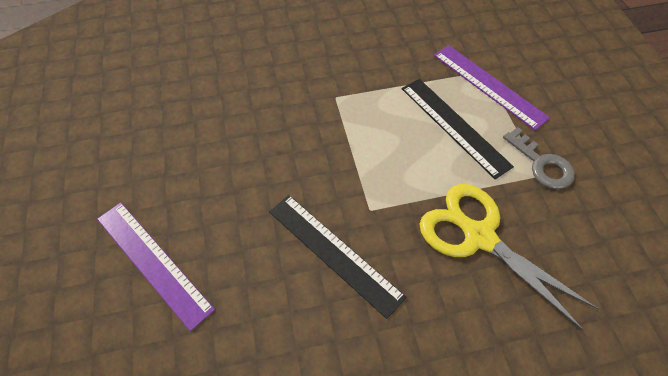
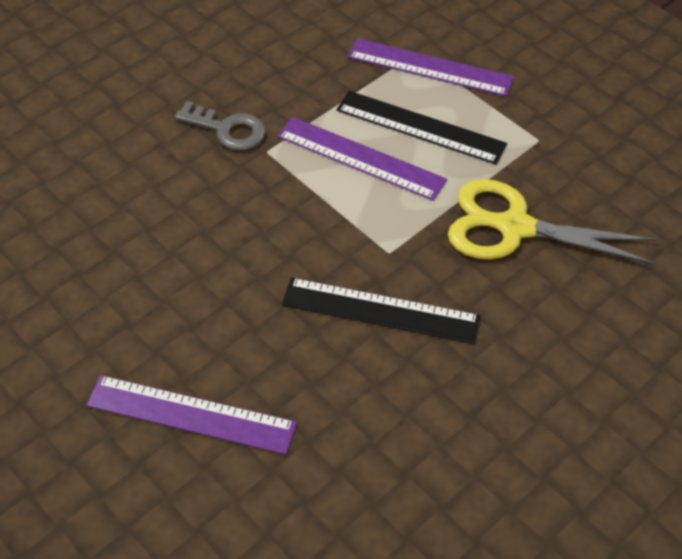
camera: 30 degrees left, 5 degrees down
(396, 130) = (360, 158): none -> purple ruler
(542, 164) = (533, 128): grey key -> grey key (228, 129)

